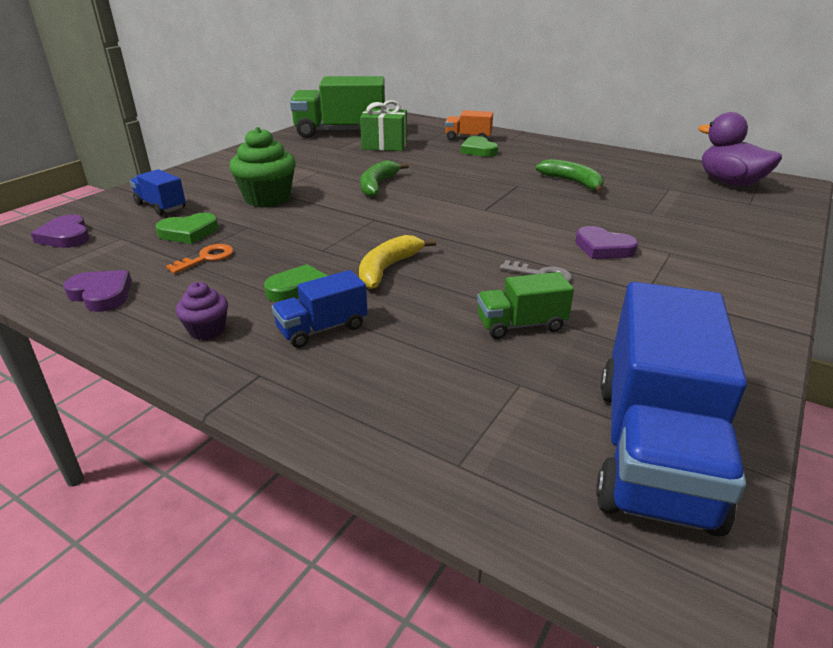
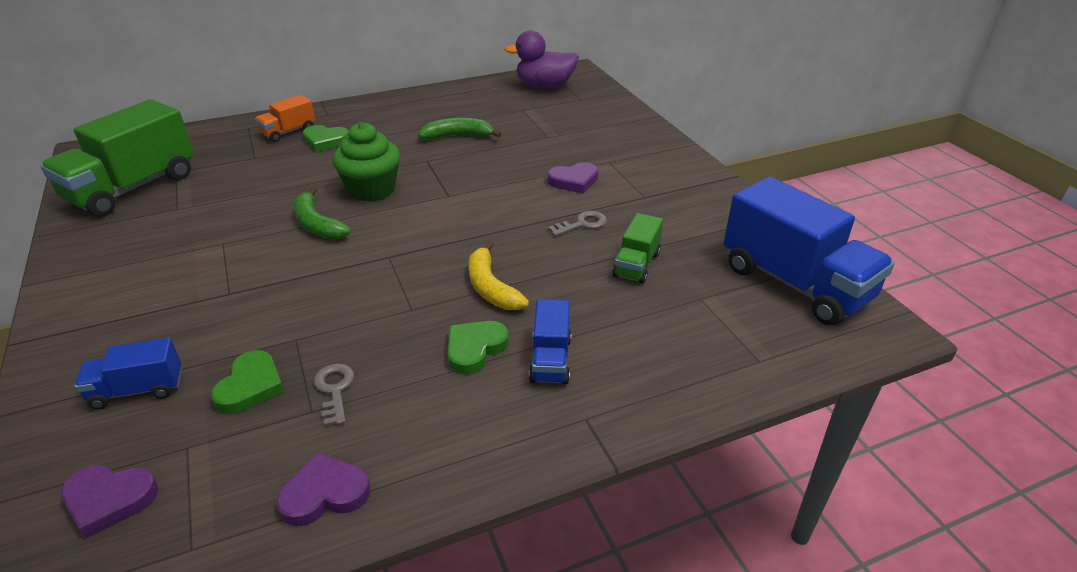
camera: 55 degrees left, 5 degrees up
(206, 258) = (334, 390): orange key -> grey key
(207, 330) = (485, 430): purple cupcake -> none
(267, 198) = (242, 302): green cupcake -> green cupcake (372, 189)
(384, 145) = (223, 179): green gift -> none

